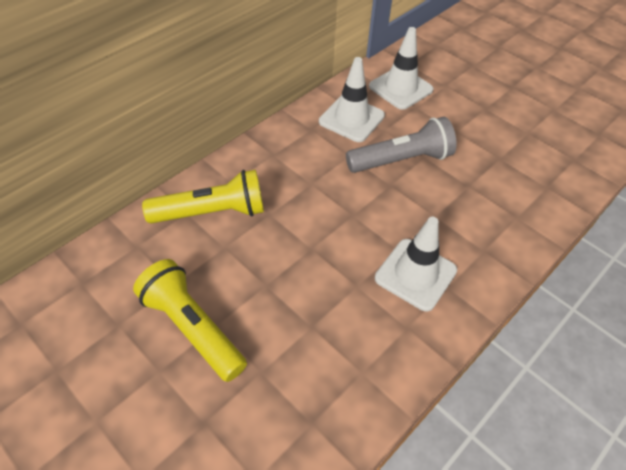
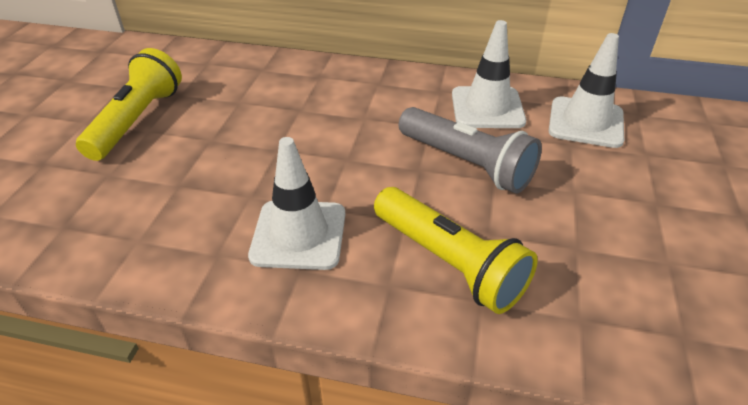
camera: 60 degrees right, 10 degrees down
(212, 212) = (273, 81): yellow flashlight -> yellow flashlight (449, 263)

